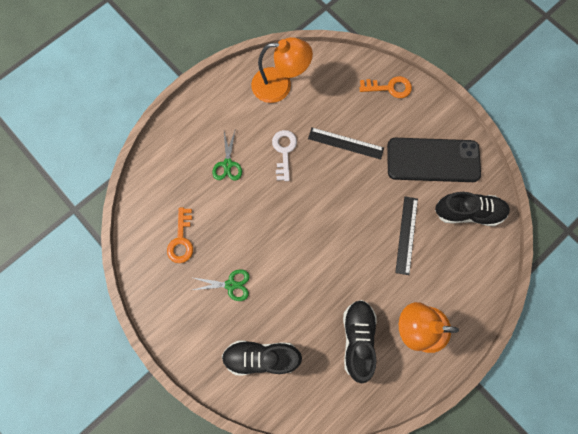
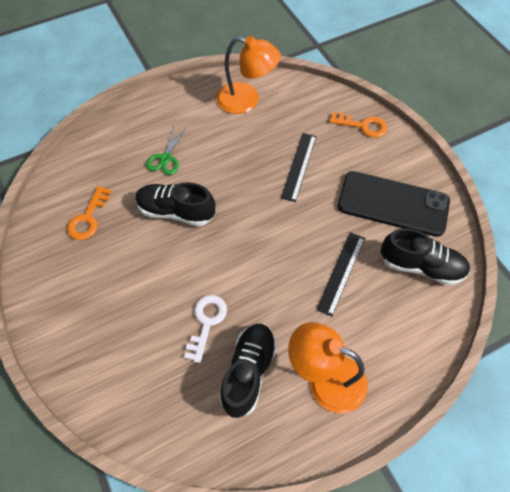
camera: 15 degrees right, 15 degrees down
(231, 285) = (123, 276): green scissors -> none
(261, 357) = (128, 362): black shoe -> black shoe (176, 211)
(284, 151) = (229, 160): white key -> white key (206, 322)
(345, 143) = (299, 166): black ruler -> black ruler turned 75 degrees clockwise

